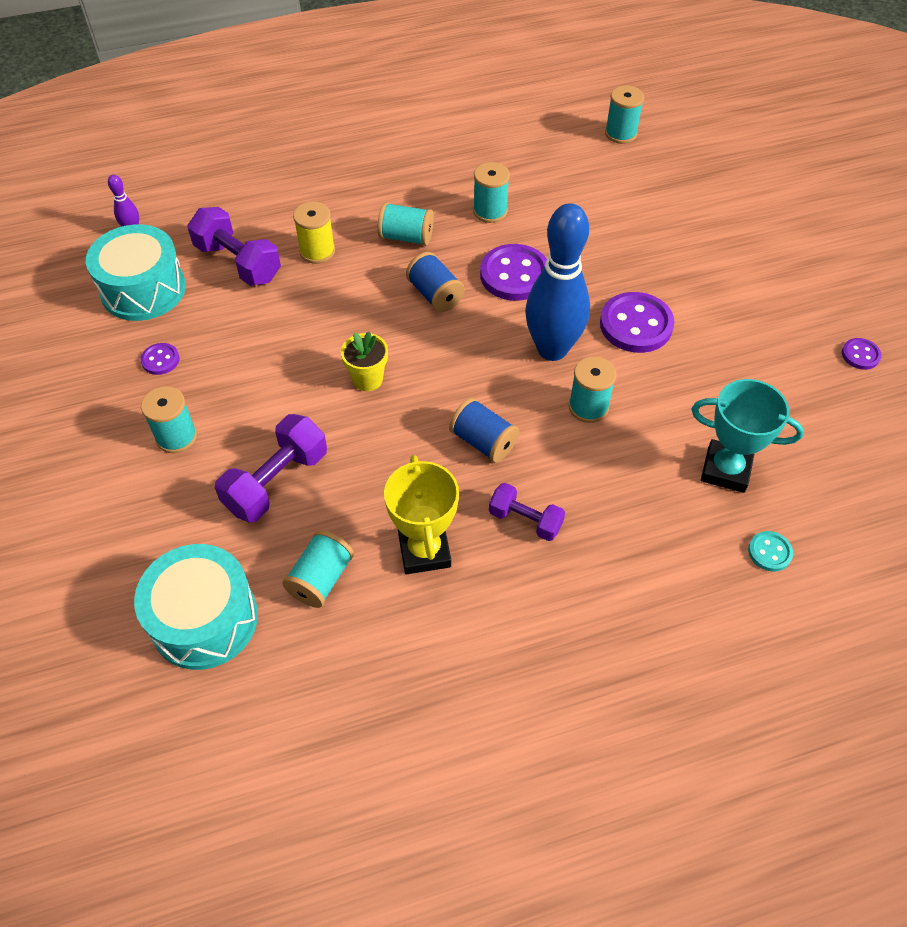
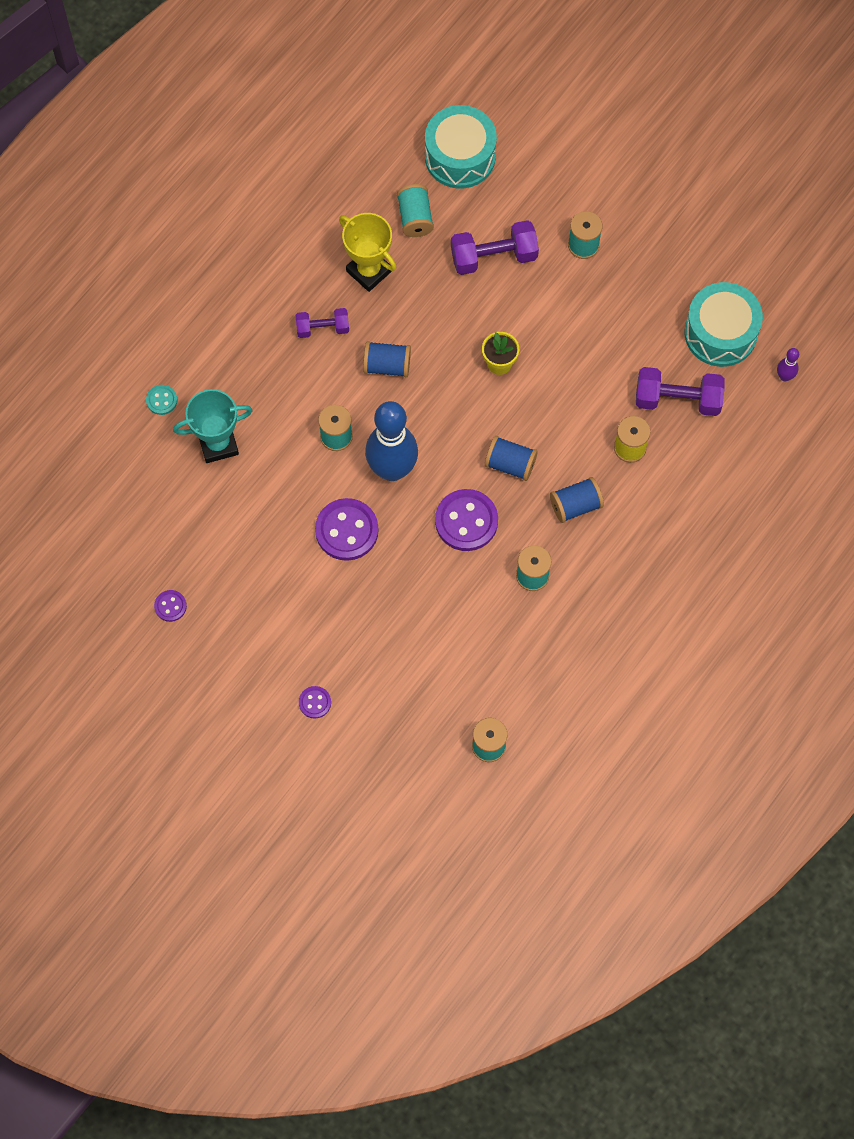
camera: 145 degrees right, 15 degrees up
(160, 360) = (649, 288): purple button -> purple button (315, 702)
(276, 481) = (494, 257): purple dumbbell -> purple dumbbell turned 75 degrees clockwise
(406, 237) = (576, 505): turquoise spool -> blue spool

